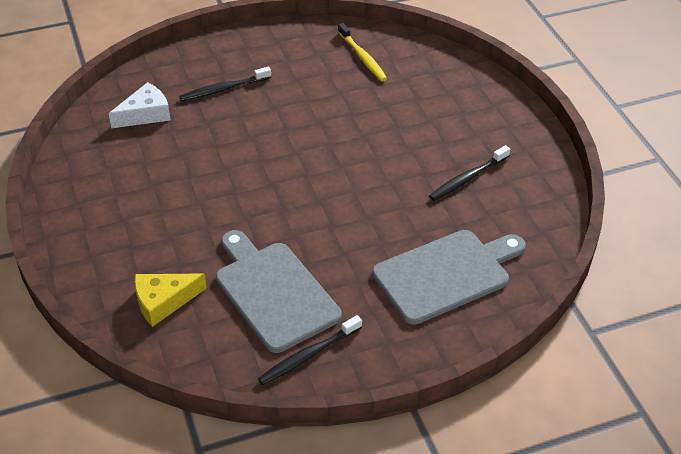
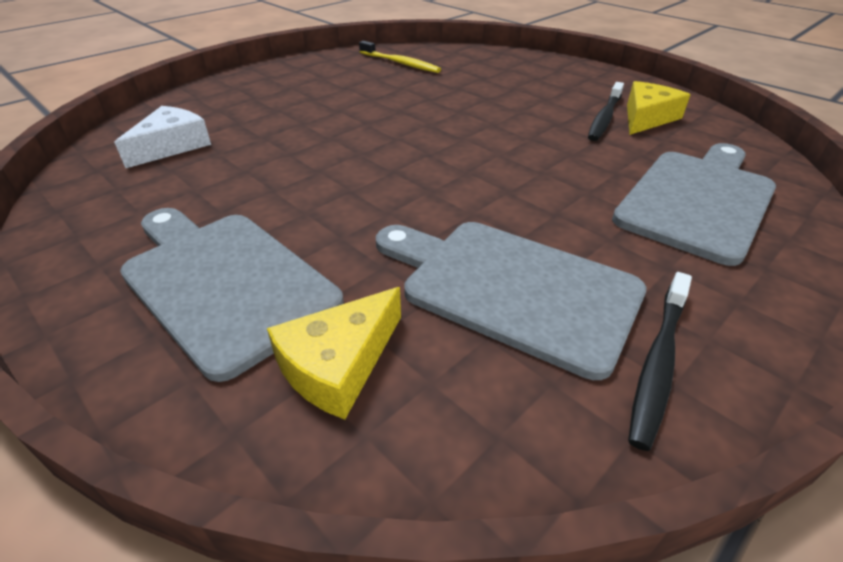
camera: 25 degrees left, 5 degrees down
(133, 237) = (224, 282): none -> grey cutting board
(223, 89) = (265, 108): black toothbrush -> none
(501, 189) = (647, 118): none -> yellow cheese

